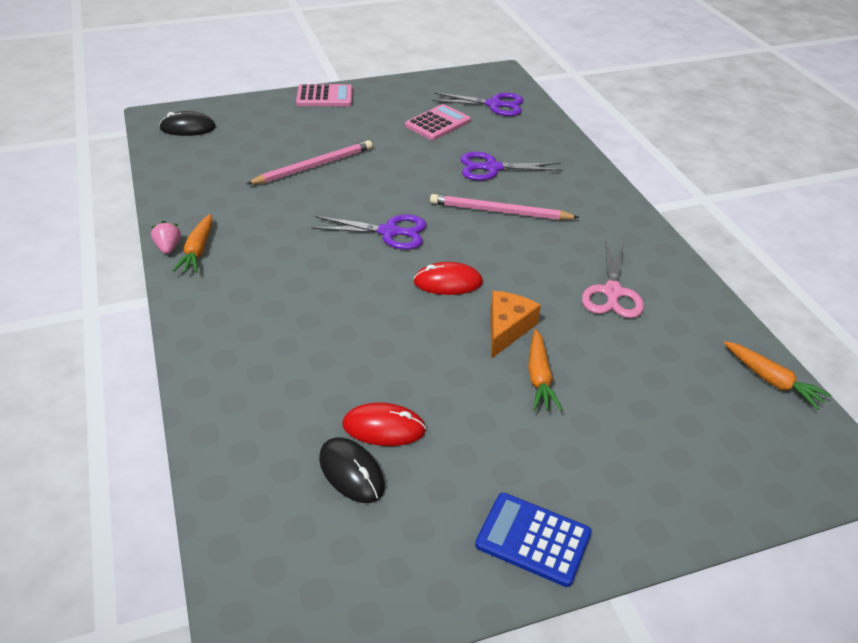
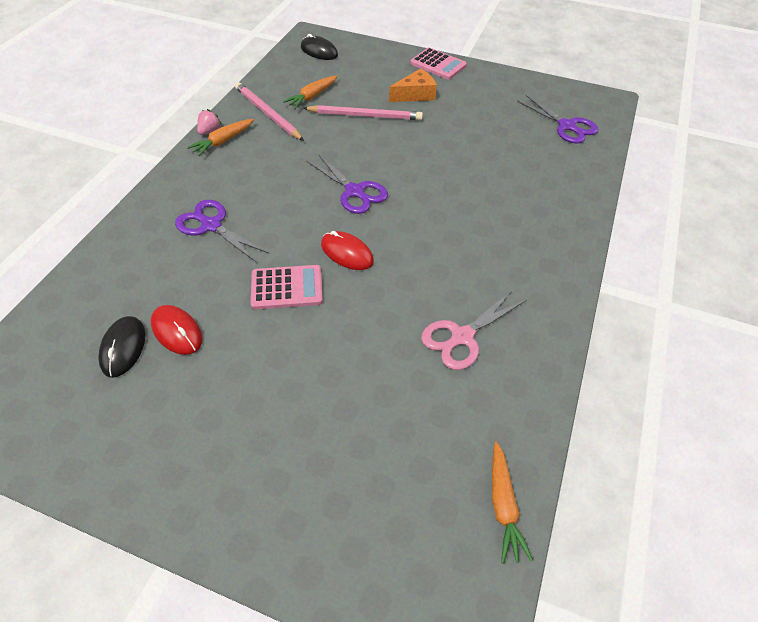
camera: 40 degrees right, 10 degrees up
(437, 123) = (498, 122): pink calculator -> pink calculator (287, 288)
(492, 168) = (496, 179): purple scissors -> purple scissors (211, 225)
(500, 211) = (456, 218): pink pencil -> pink pencil (267, 114)
(507, 329) = (343, 314): orange cheese -> orange cheese (415, 94)
(533, 539) = (162, 480): blue calculator -> none
(539, 377) = (317, 367): orange carrot -> orange carrot (312, 96)

